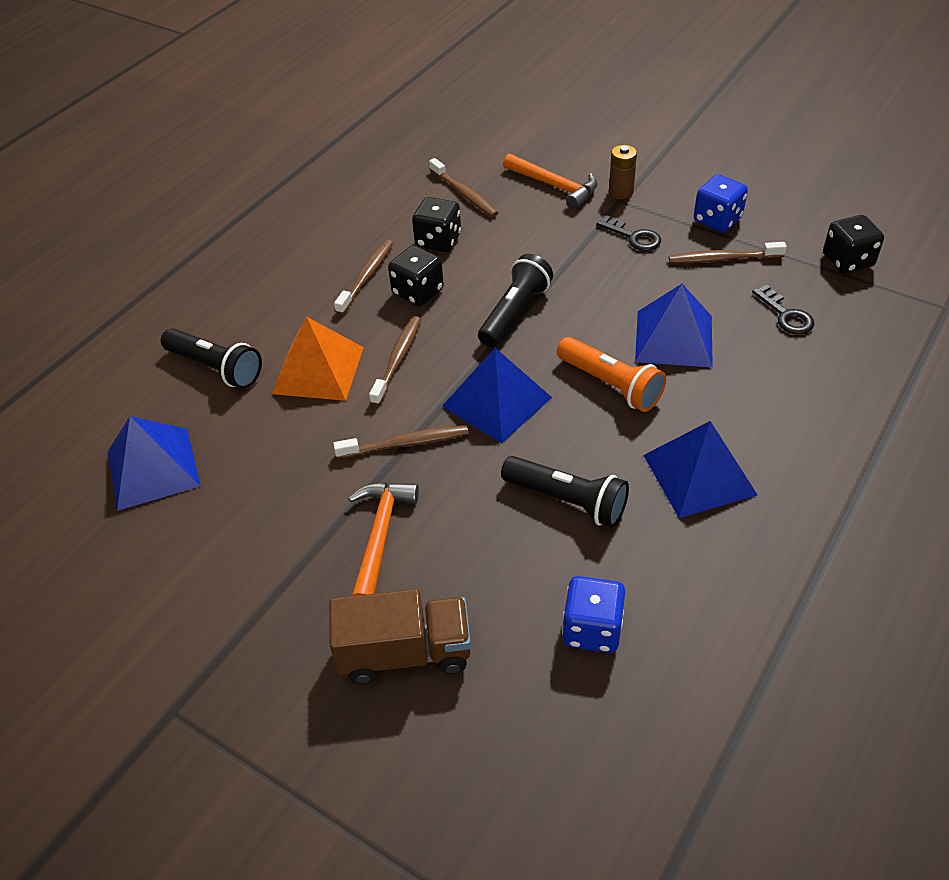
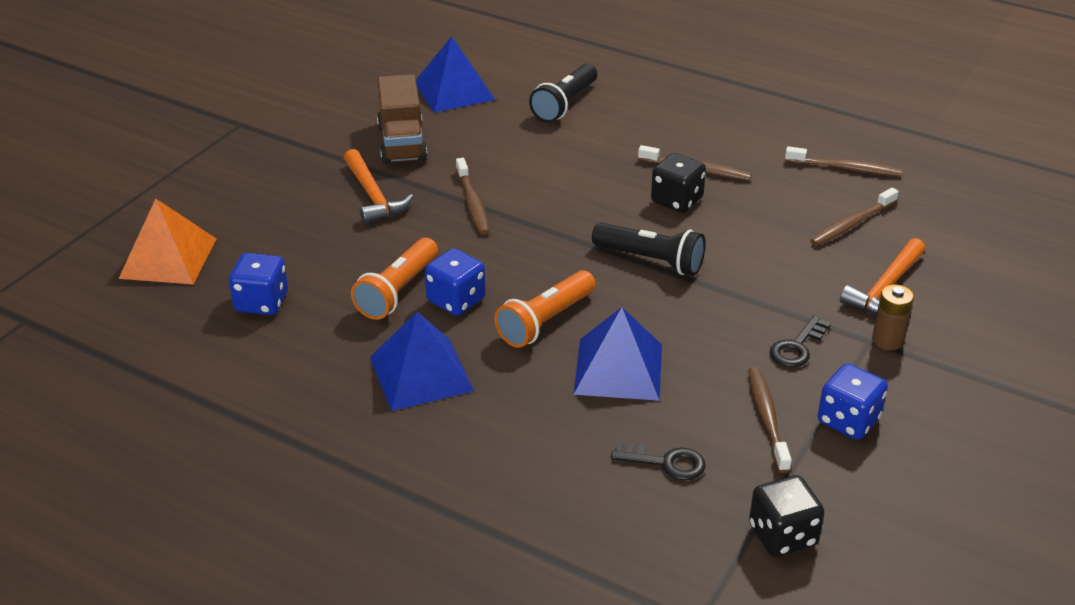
camera: 85 degrees right, 10 degrees down
(318, 370) = (564, 153): orange pyramid -> orange pyramid (168, 258)
(380, 536) = (373, 196): orange hammer -> orange hammer turned 60 degrees clockwise
(397, 360) = (578, 194): brown toothbrush -> brown toothbrush (845, 168)
(405, 653) = (262, 213): brown truck -> brown truck (402, 143)
(438, 241) = (762, 209): black dice -> none
(496, 401) = (523, 251): blue pyramid -> none
(567, 500) = (398, 291): black flashlight -> orange flashlight
(581, 452) = (456, 300): none -> blue dice
(786, 315) = (666, 462): black key -> black key turned 135 degrees counterclockwise

